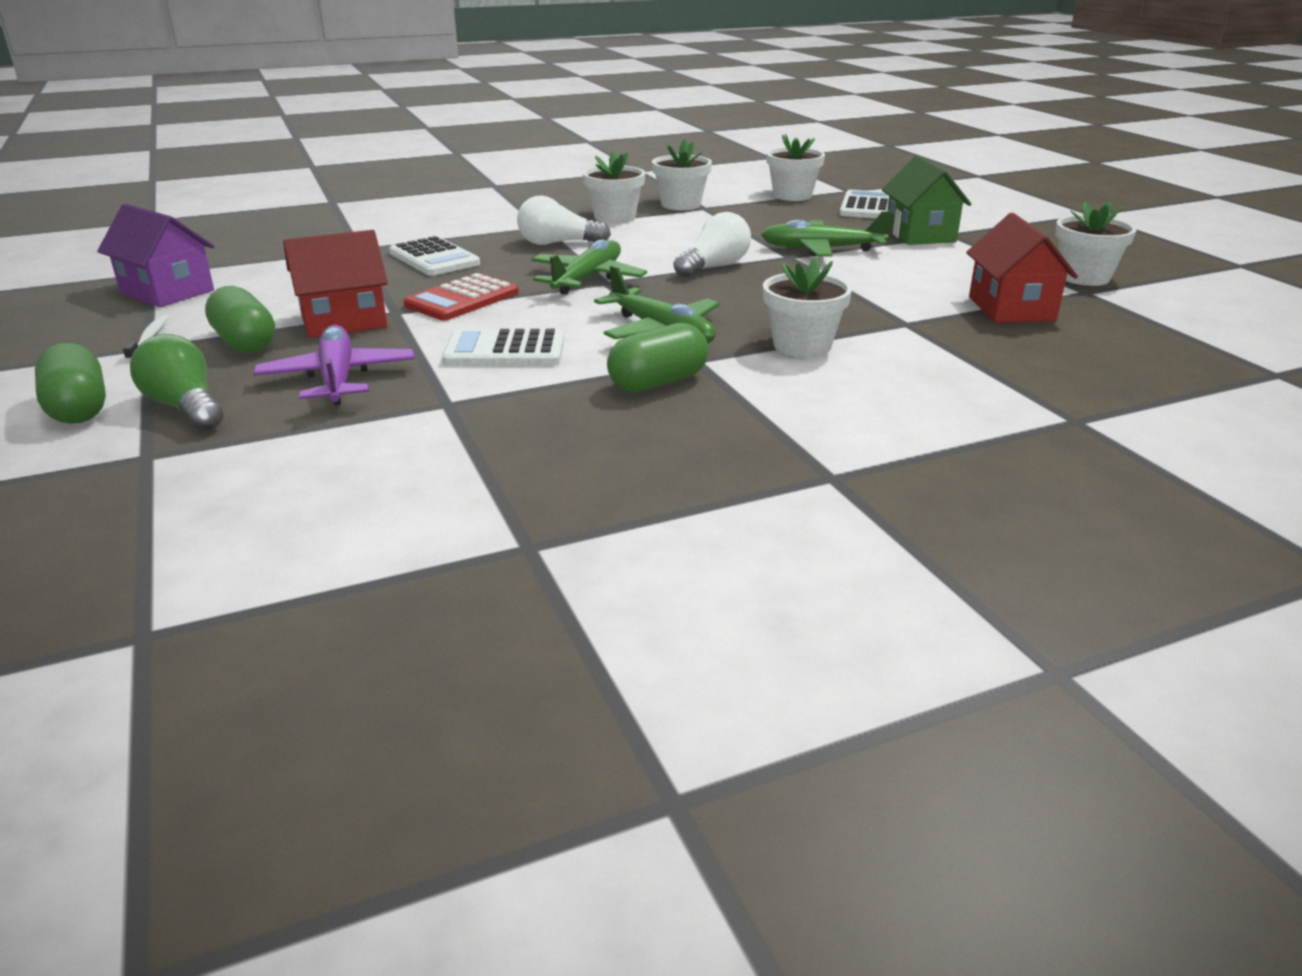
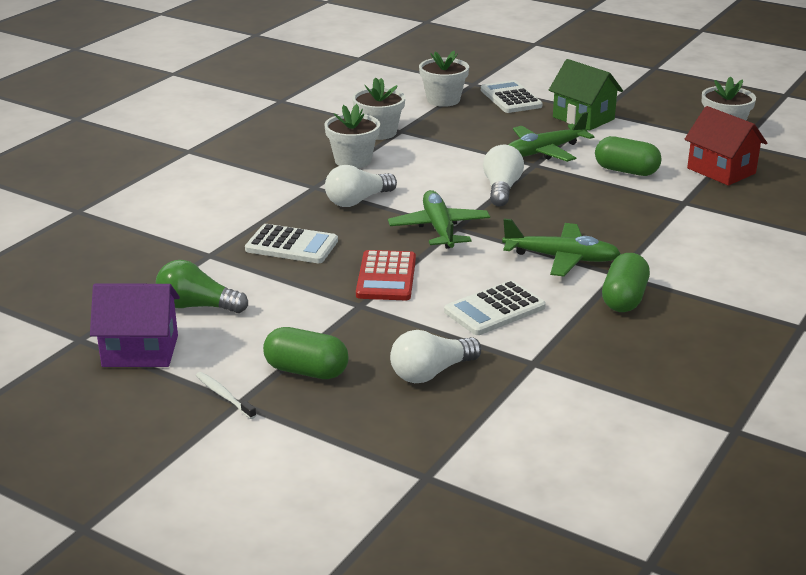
camera: 35 degrees left, 0 degrees up
(79, 408) = (303, 467): green capsule -> green capsule (626, 171)
(185, 407) = (376, 435): green light bulb -> green light bulb (197, 306)
(337, 379) = (431, 373): purple plane -> white light bulb
(344, 322) = (341, 326): red house -> none
(802, 346) = (656, 241): white flower pot -> none

